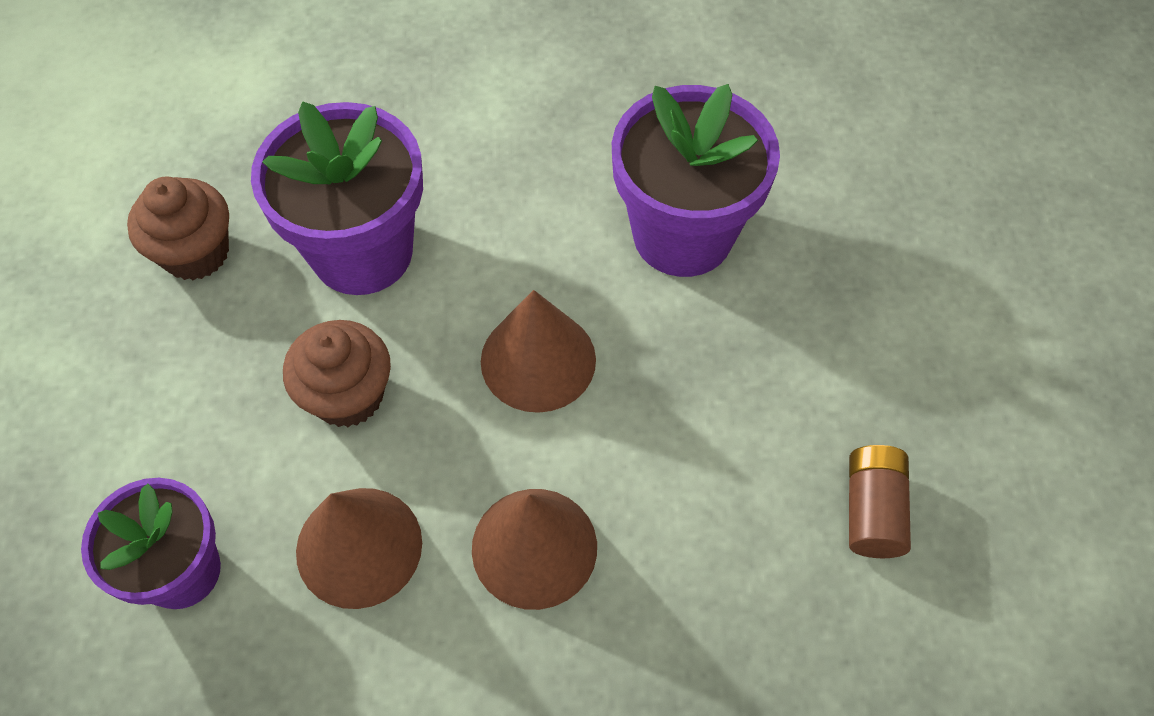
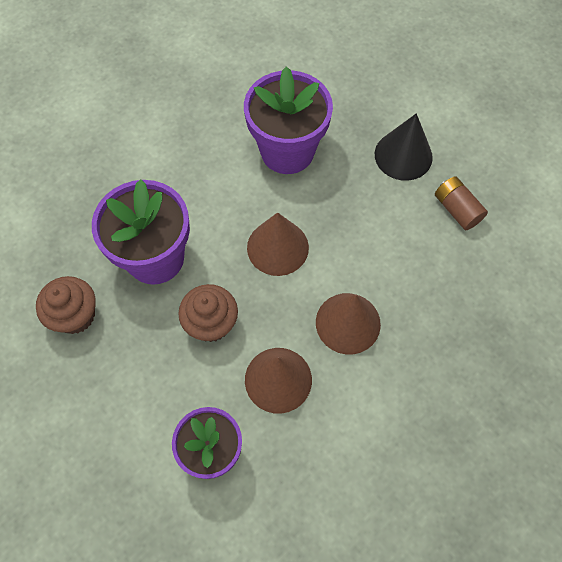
camera: 40 degrees left, 5 degrees up
(860, 364) = (403, 155): none -> black cone

